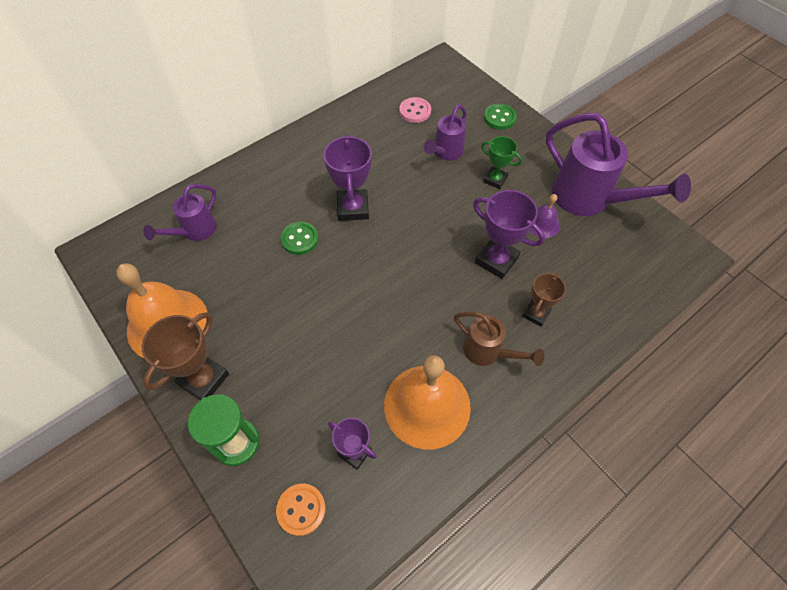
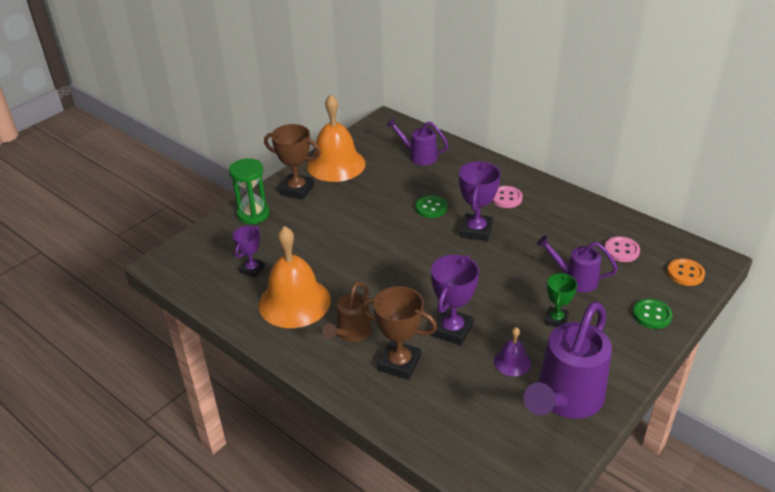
camera: 80 degrees right, 20 degrees down
(301, 509) = (210, 251): orange button -> orange button (685, 273)
(308, 171) = (506, 198): none -> pink button
(353, 208) = (476, 230): purple trophy -> purple trophy turned 60 degrees counterclockwise
(536, 314) = (399, 363): brown trophy -> brown trophy, size x1.60

